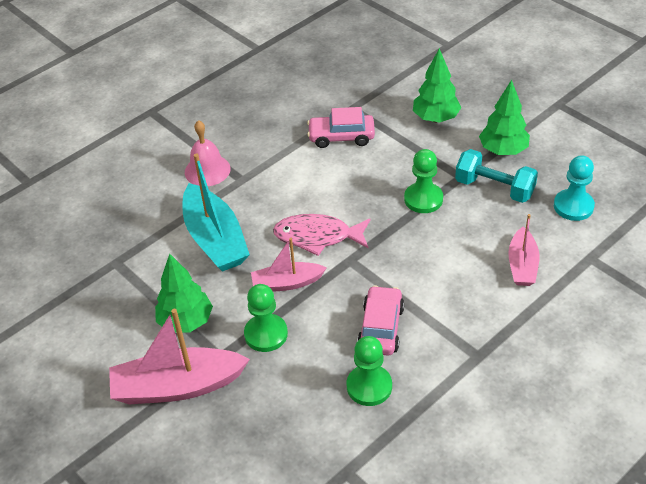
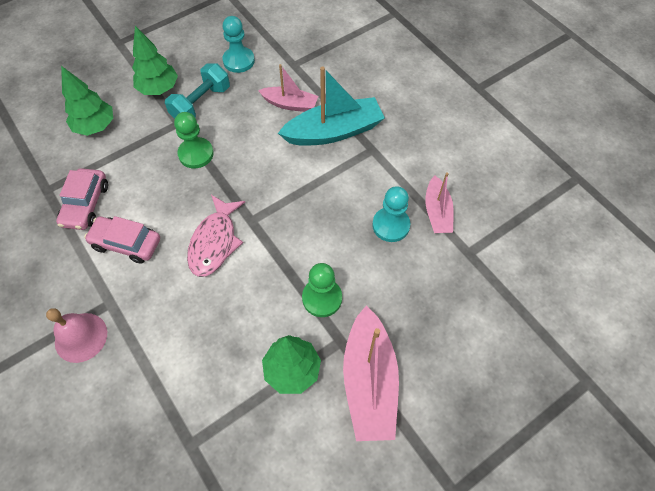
camera: 85 degrees left, 15 degrees up
(215, 239) = (189, 335): turquoise boat -> turquoise boat (334, 131)
(287, 283) = (265, 274): pink boat -> pink boat (437, 212)
(369, 386) = (391, 225): green pawn -> turquoise pawn
(381, 328) = (333, 208): pink car -> pink car (126, 243)

